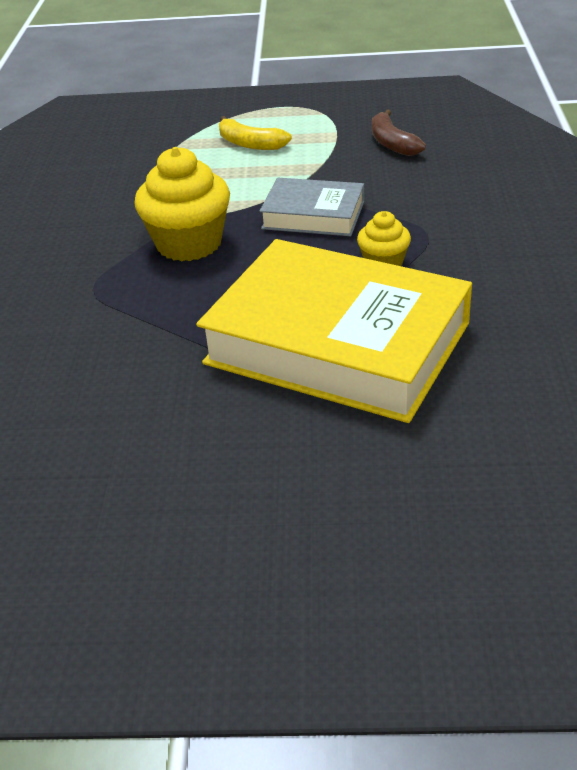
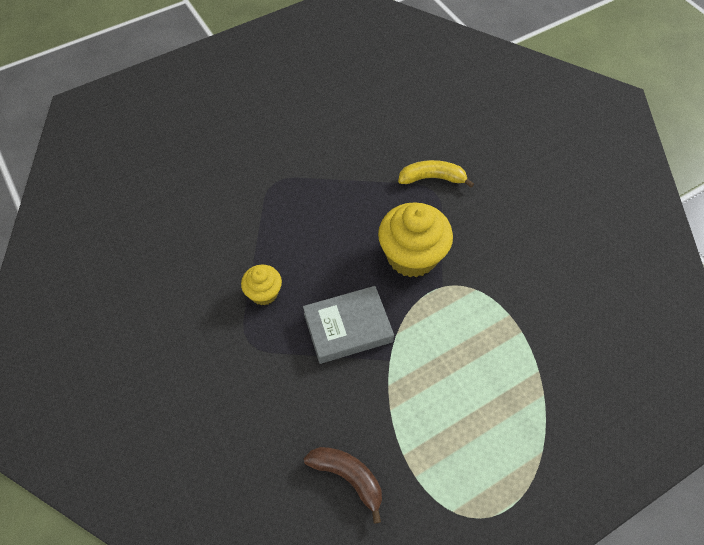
camera: 145 degrees right, 20 degrees up
(250, 144) = (479, 413): yellow banana -> yellow banana (432, 178)
(337, 343) = (254, 211): yellow book -> none

